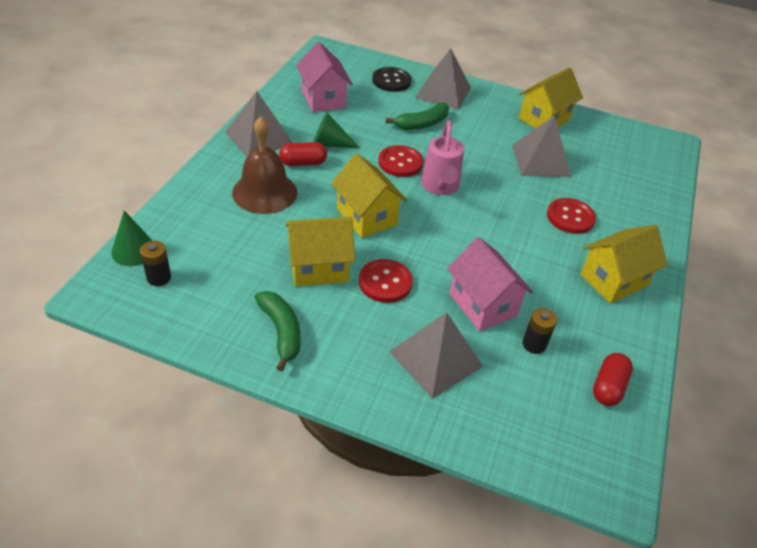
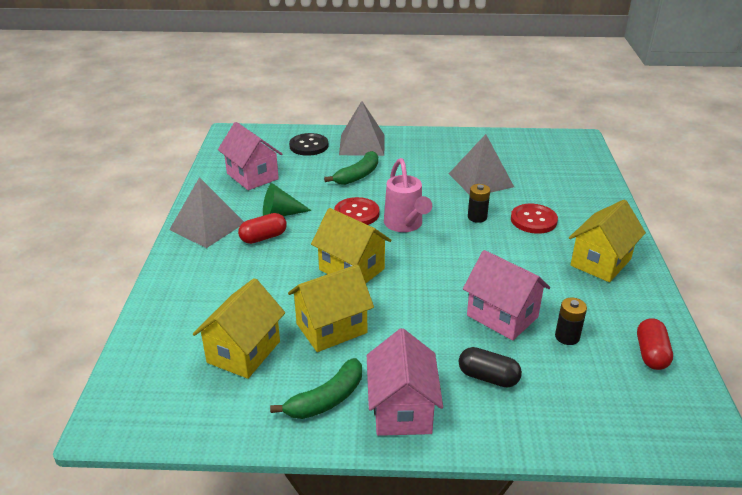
camera: 15 degrees left, 10 degrees down
(134, 250) = (129, 367): green cone -> none
(159, 278) = (170, 386): black battery -> black battery (477, 217)
(264, 192) = (239, 274): brown bell -> none
(281, 332) = (327, 399): green banana -> green banana turned 90 degrees clockwise
(341, 362) = (402, 409): none -> pink house
(385, 282) = (402, 323): red button -> none
(436, 358) = (488, 377): grey pyramid -> black capsule
(544, 119) = (463, 146): yellow house -> yellow house (244, 352)

